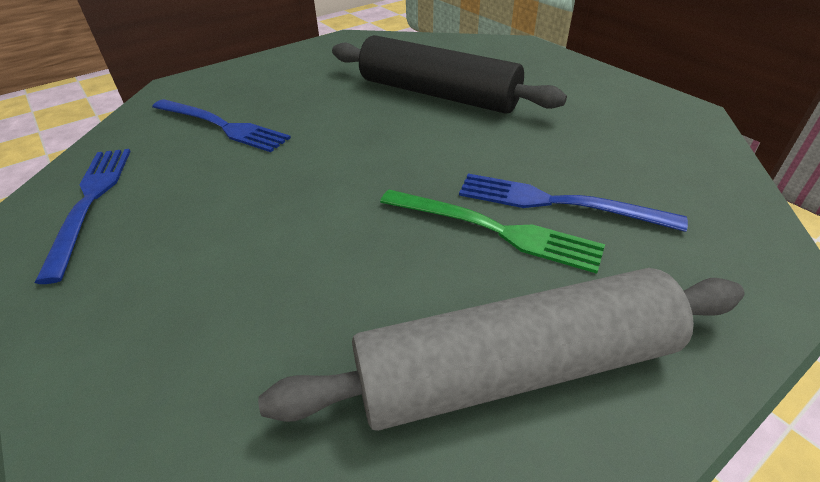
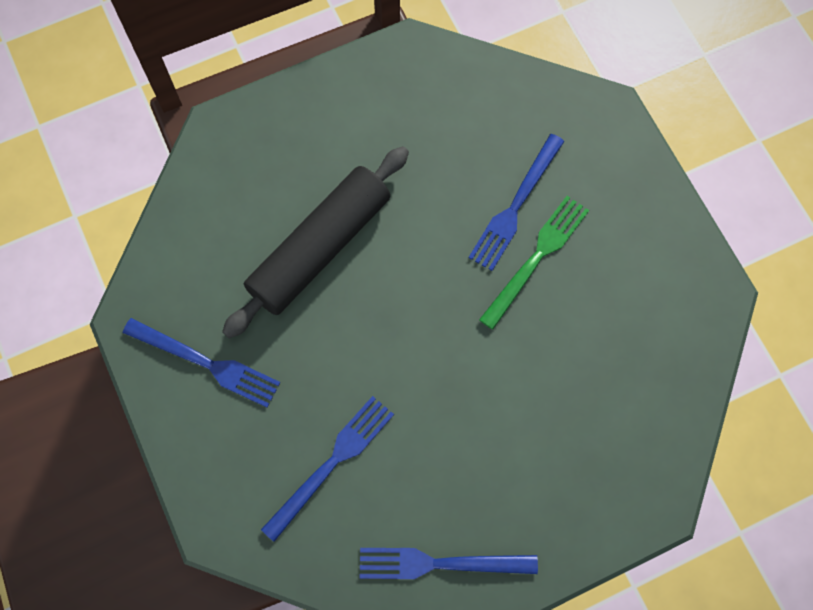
camera: 80 degrees left, 30 degrees up
(316, 65) = (206, 363): none -> blue fork
(514, 368) = (649, 282): grey rolling pin -> none

